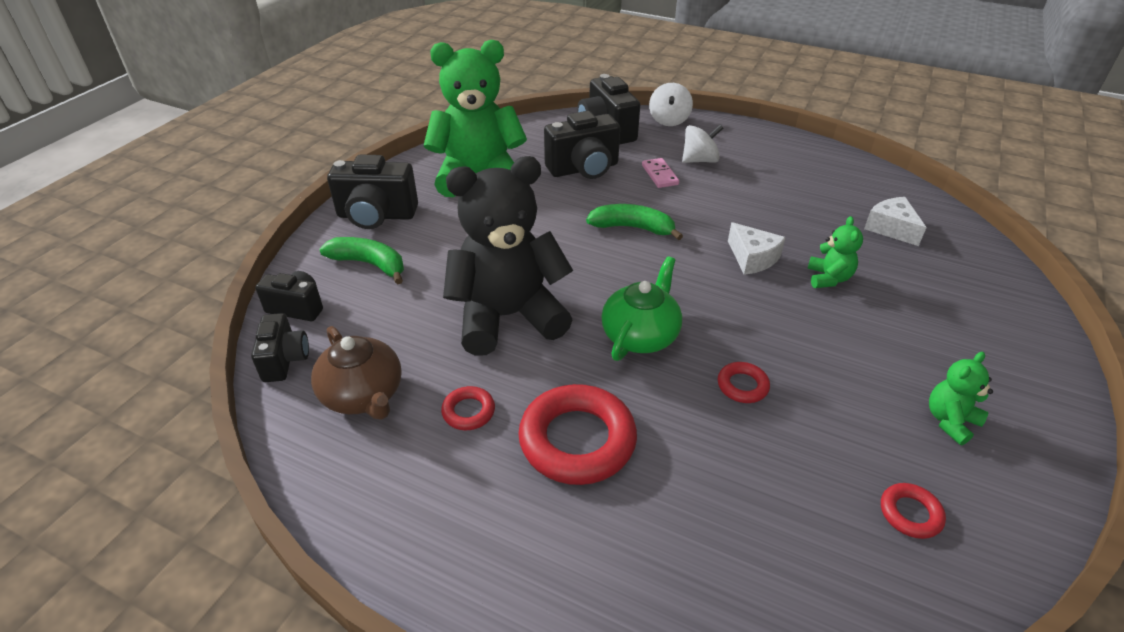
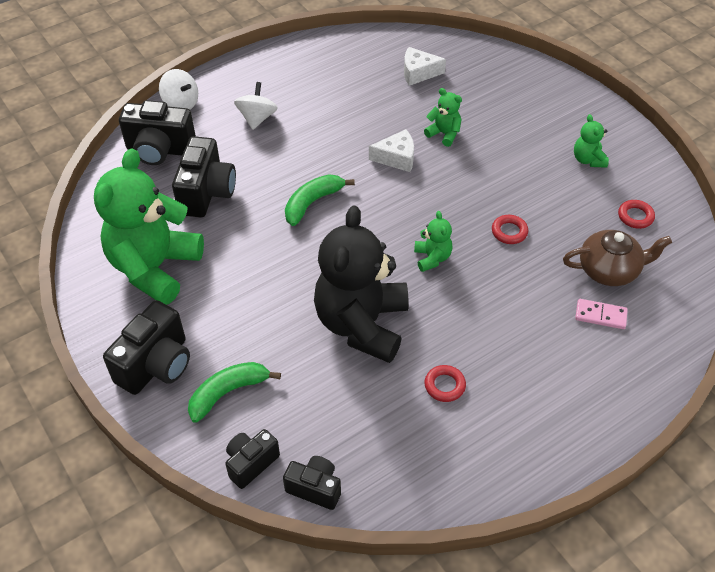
camera: 60 degrees left, 10 degrees up
(363, 395) = (389, 445): brown teapot -> brown teapot (609, 270)
(577, 440) = (504, 336): red ring -> none
(640, 335) = (432, 258): green teapot -> green teddy bear
(660, 175) = (256, 151): pink domino -> pink domino (600, 315)

